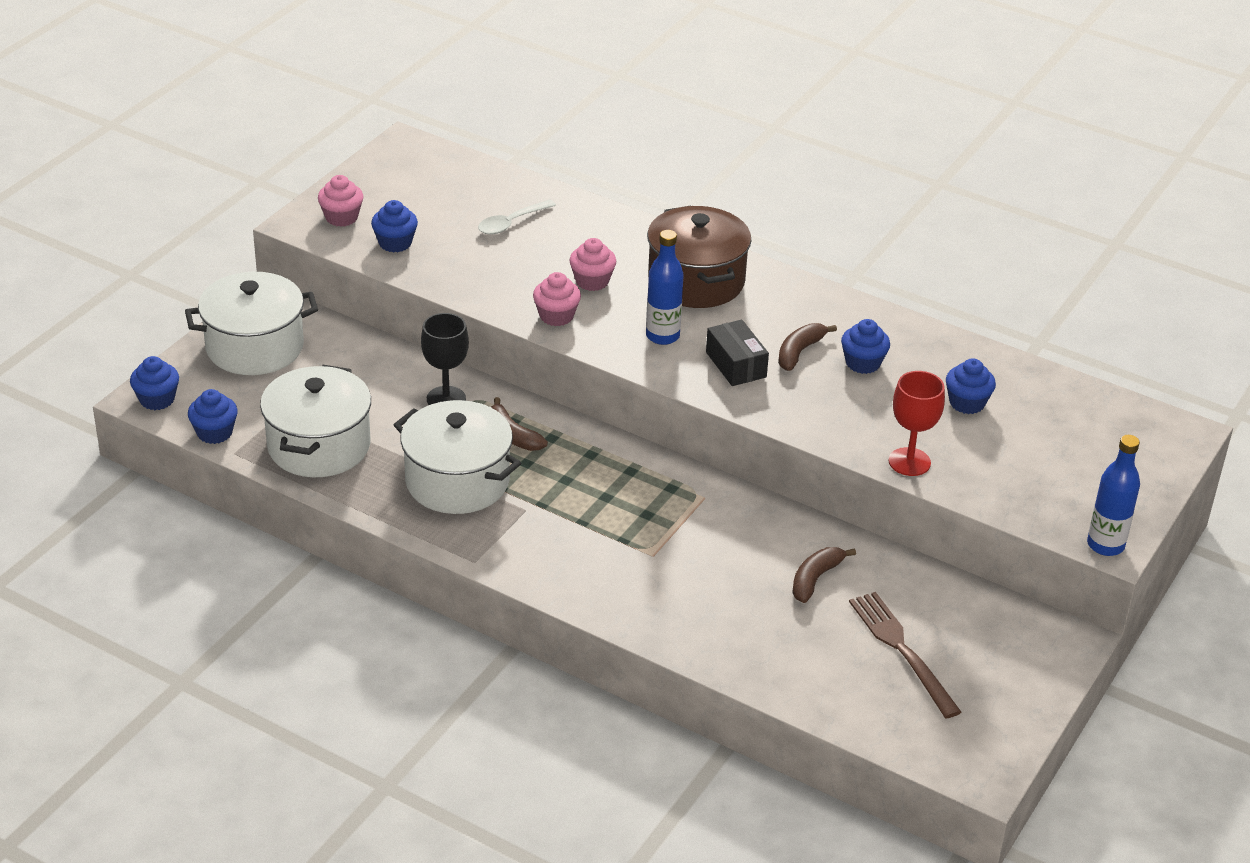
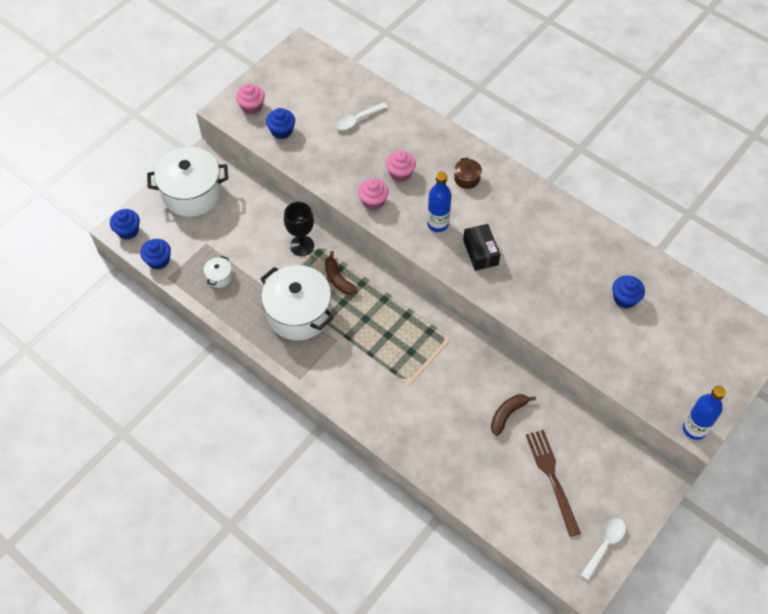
camera: 10 degrees right, 20 degrees up
(319, 446) = (219, 277): white pot -> white pot, size x0.42
(696, 281) = (467, 179): brown pot -> brown pot, size x0.42
(799, 352) = (523, 245): brown banana -> none
(863, 363) = (562, 258): blue cupcake -> none
(909, 462) = (578, 345): red goblet -> none
(1001, 724) = (605, 545): none -> white spoon

